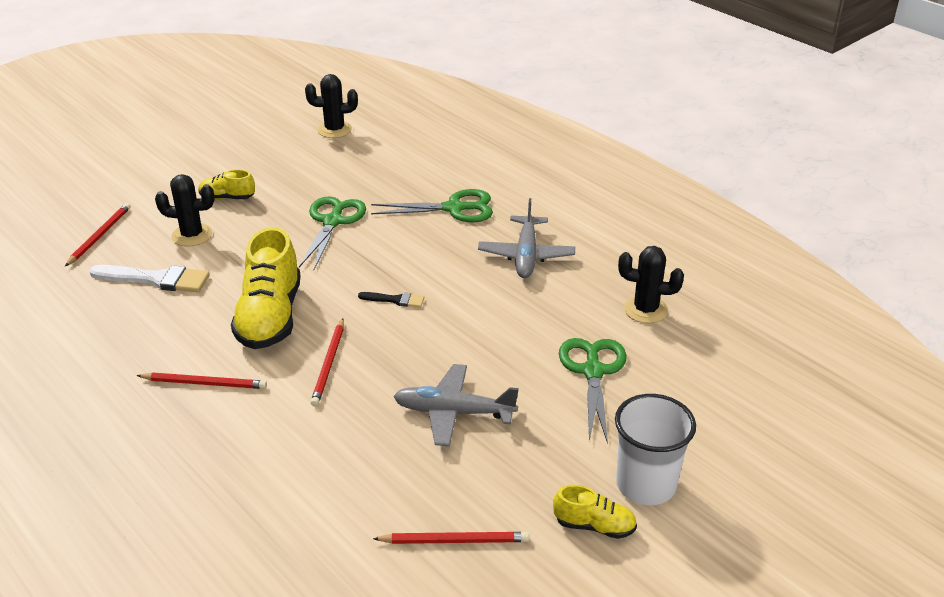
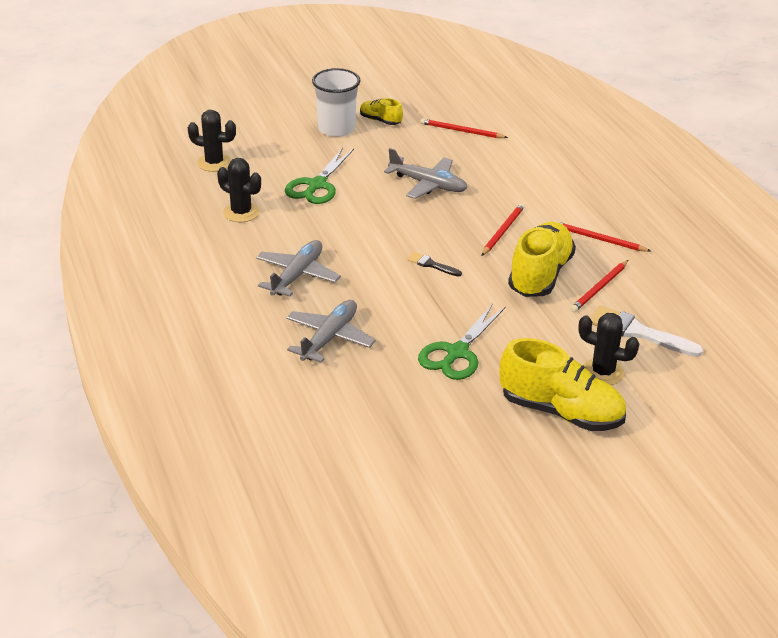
camera: 160 degrees left, 0 degrees up
(100, 236) = (699, 395): red pencil -> red pencil (599, 288)
(227, 197) = (561, 412): yellow shoe -> yellow shoe, size x2.00
(334, 130) = (406, 489): black cactus -> black cactus (214, 163)
(454, 208) = (329, 338): green scissors -> grey plane

